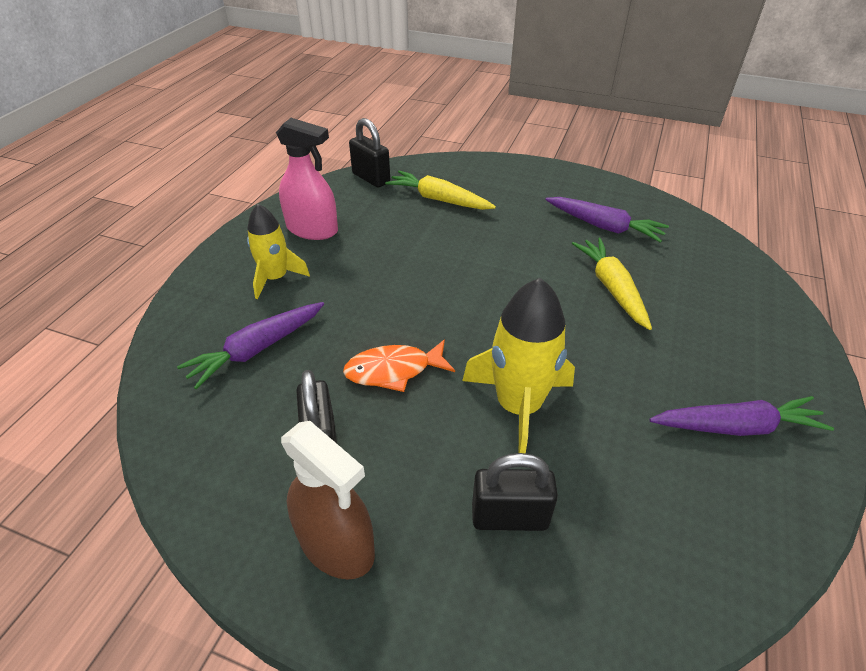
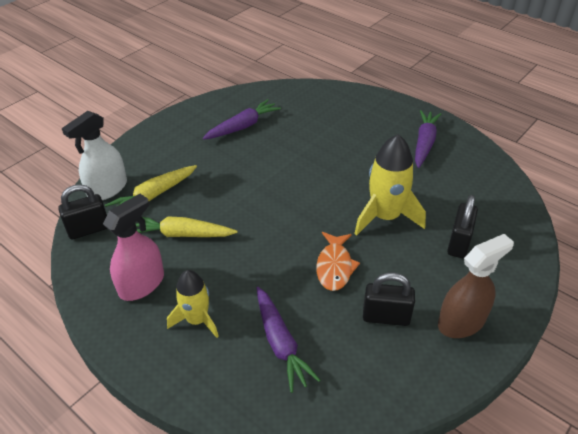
camera: 70 degrees left, 0 degrees up
(431, 170) = (107, 189): none -> white spray bottle
(611, 288) = (304, 145): yellow carrot -> yellow carrot (182, 234)

